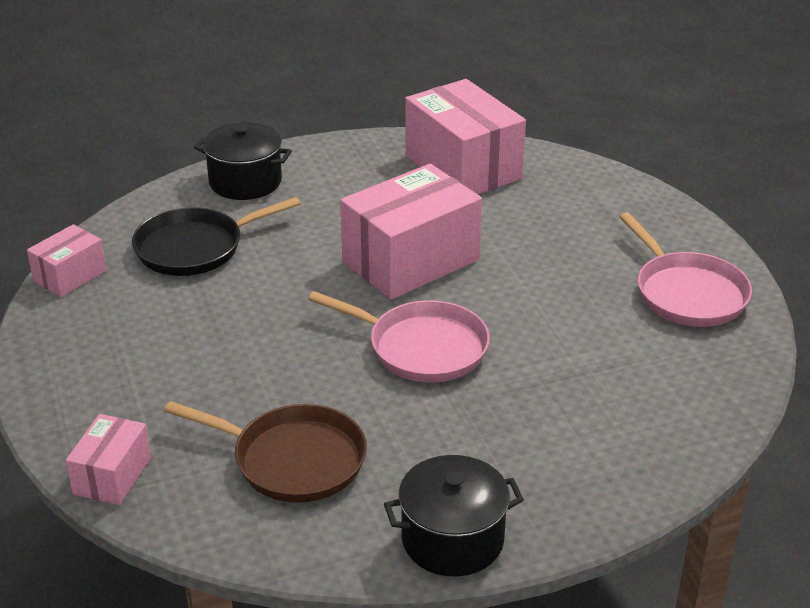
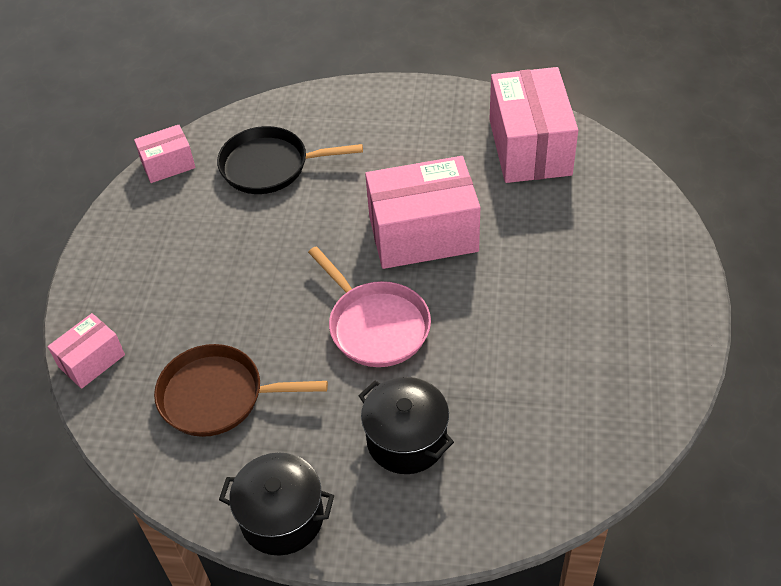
camera: 30 degrees right, 15 degrees up
(245, 182) = (346, 110): black pot -> black pot (406, 440)
(293, 460) = (217, 396): brown pan -> brown pan turned 135 degrees clockwise
(687, 293) = (633, 350): pink pan -> none

